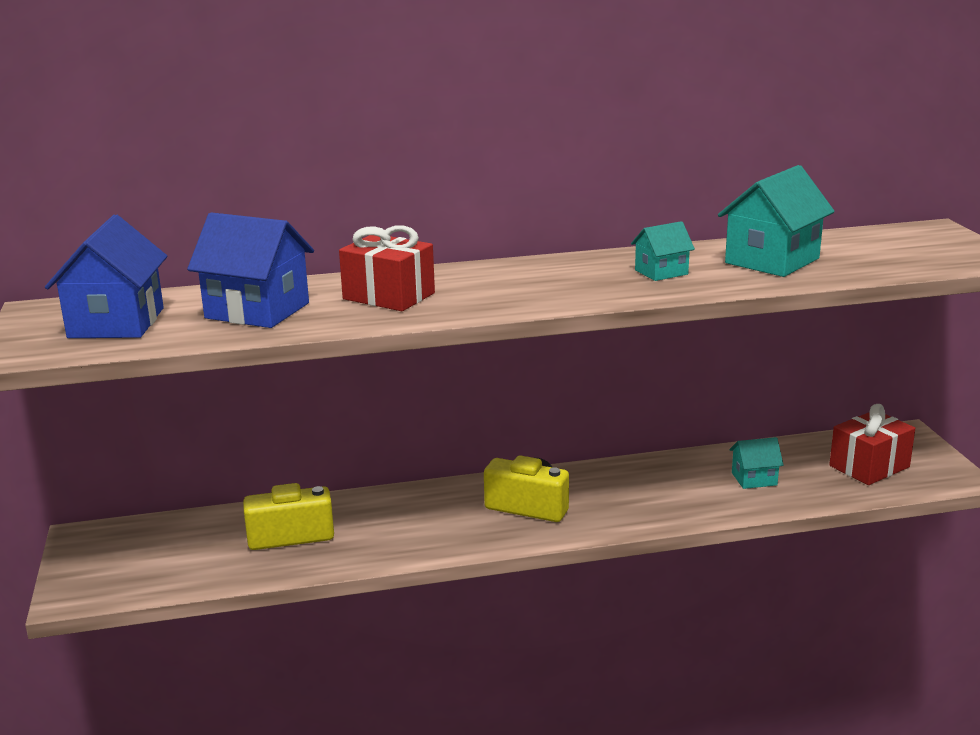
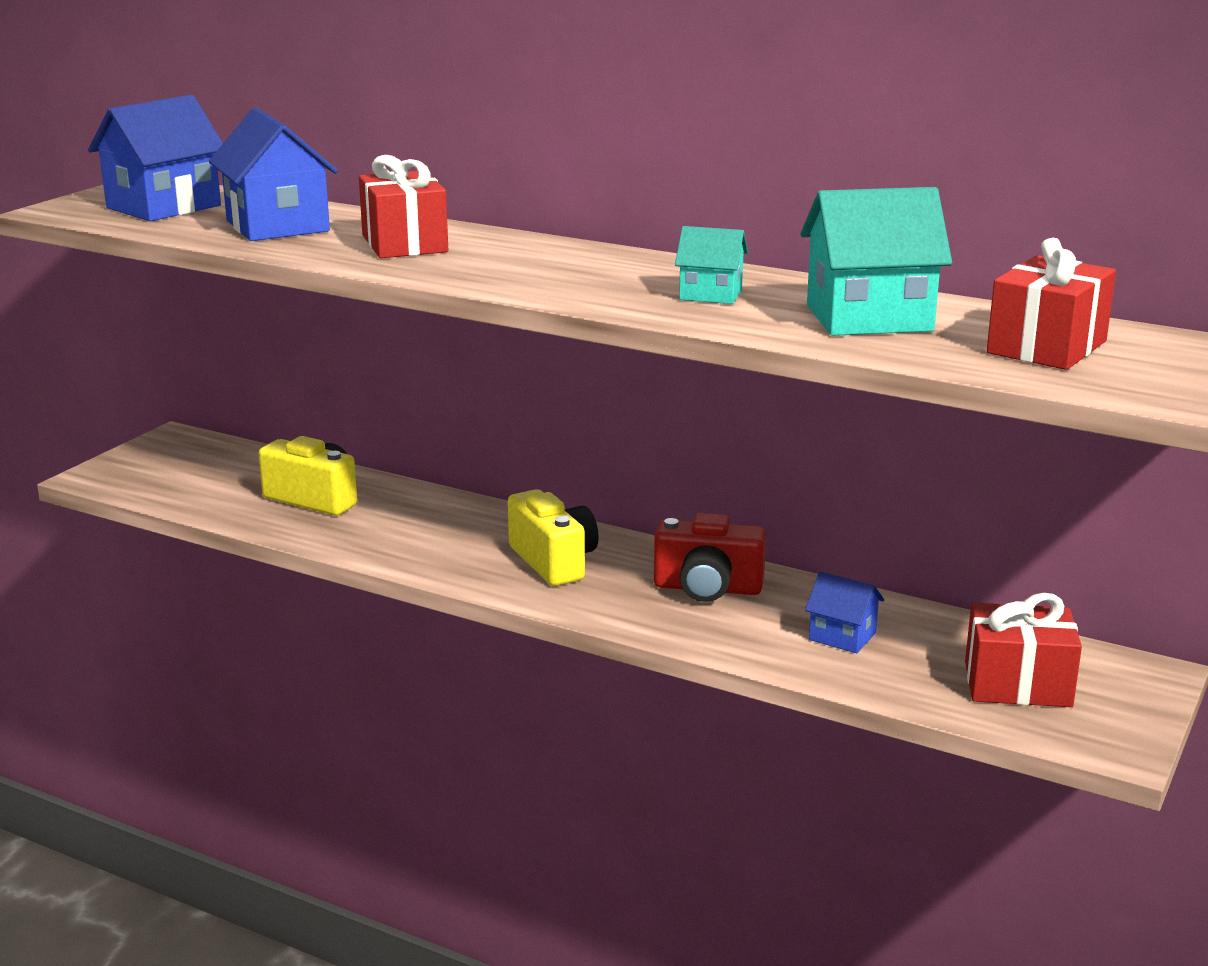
camera: 40 degrees right, 0 degrees up
(641, 483) = (707, 588): none -> red camera
(754, 479) = (842, 636): turquoise house -> blue house
(884, 251) = (1046, 347): none -> red gift

